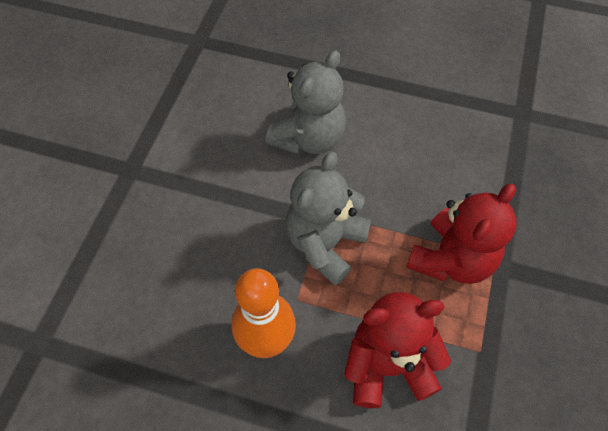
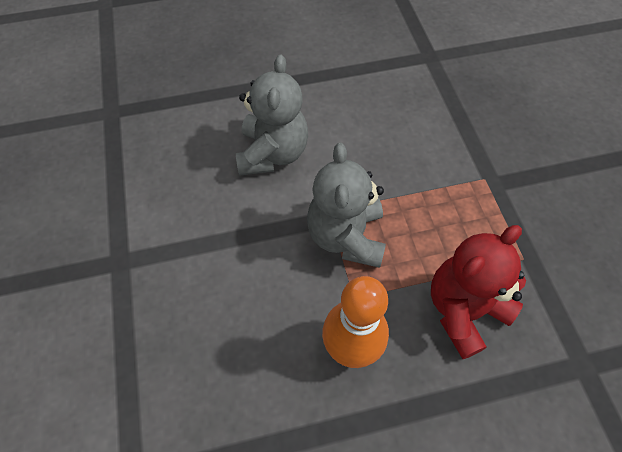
camera: 30 degrees left, 0 degrees up
(451, 259) = (454, 197): red teddy bear -> none

